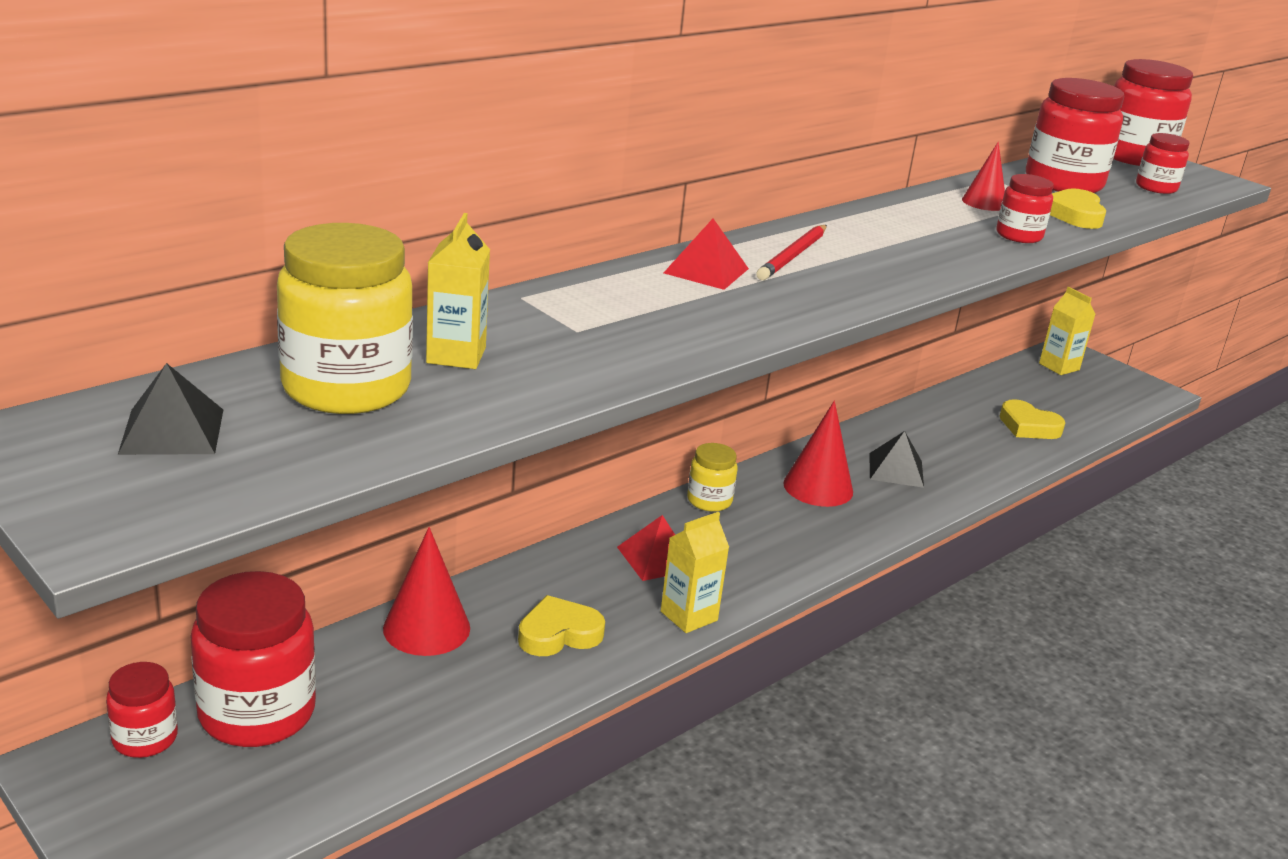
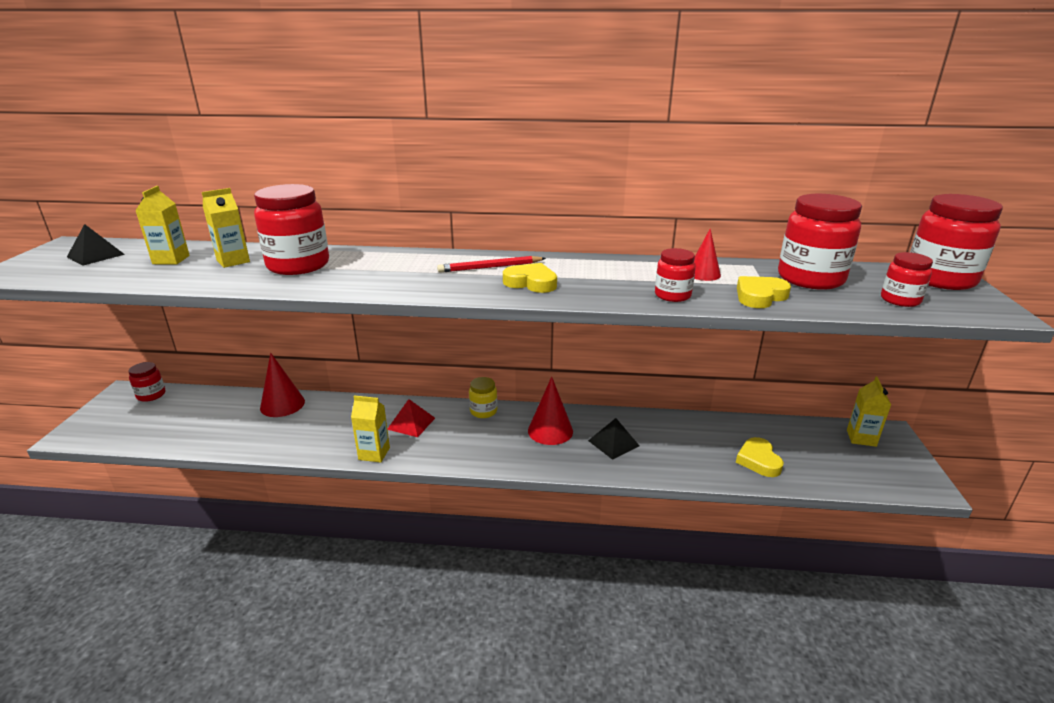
camera: 50 degrees right, 0 degrees up
(257, 713) = (187, 404): red jar -> red jar (298, 265)
(346, 388) = (171, 260): yellow jar -> yellow carton
(559, 634) = (316, 432): yellow heart -> yellow heart (531, 283)
(706, 270) = (426, 261): red pyramid -> none

